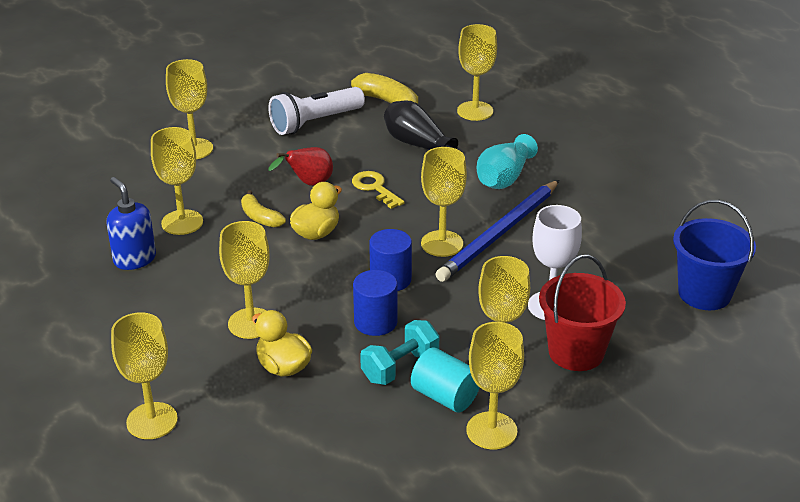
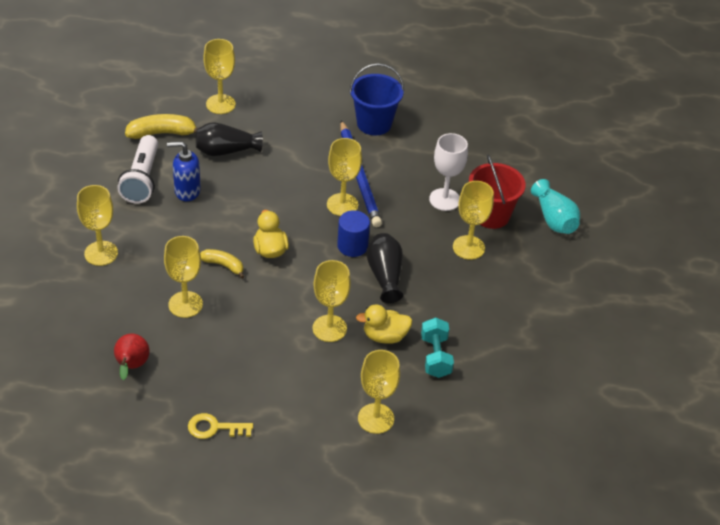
camera: 55 degrees left, 10 degrees up
(134, 259) = (201, 348): blue soap dispenser -> blue soap dispenser (187, 191)
(260, 217) = (223, 265): yellow banana -> yellow banana turned 150 degrees counterclockwise
(308, 184) = (212, 223): red pear -> red pear (131, 367)
(375, 188) = (252, 197): yellow key -> yellow key (214, 428)
(375, 322) = (385, 275): blue cylinder -> black vase
(400, 367) = (434, 289): turquoise dumbbell -> turquoise dumbbell (435, 357)
(445, 396) = (476, 286): turquoise cylinder -> none
(491, 431) = (519, 285): yellow goblet -> none
(504, 177) = (307, 139): turquoise vase -> turquoise vase (554, 219)
(704, 293) = (494, 138): blue bucket -> blue bucket (374, 124)

